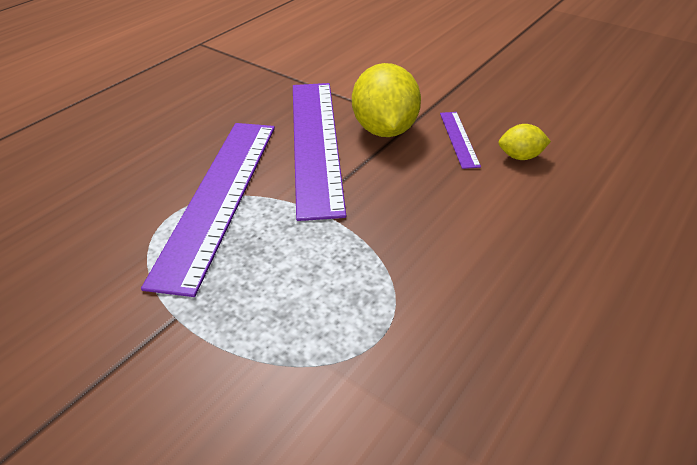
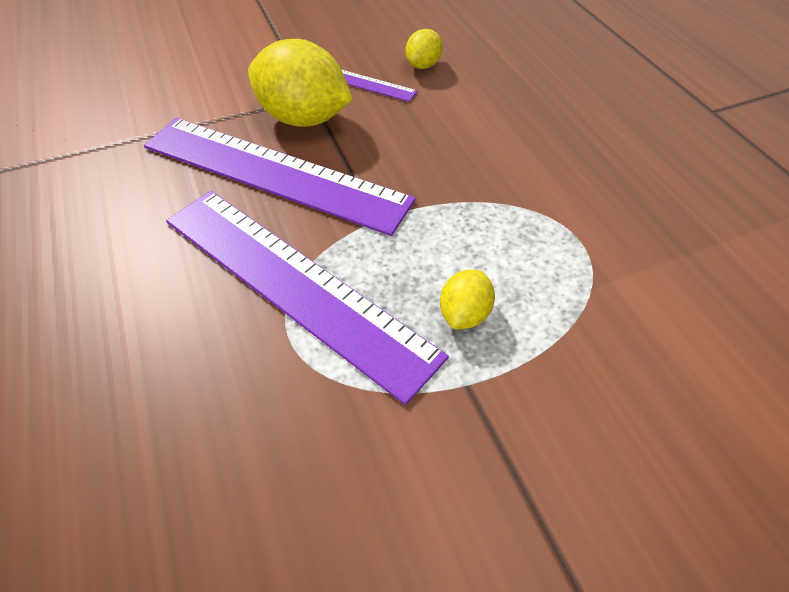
camera: 60 degrees left, 10 degrees up
(243, 290) = (464, 314): none -> yellow lemon

